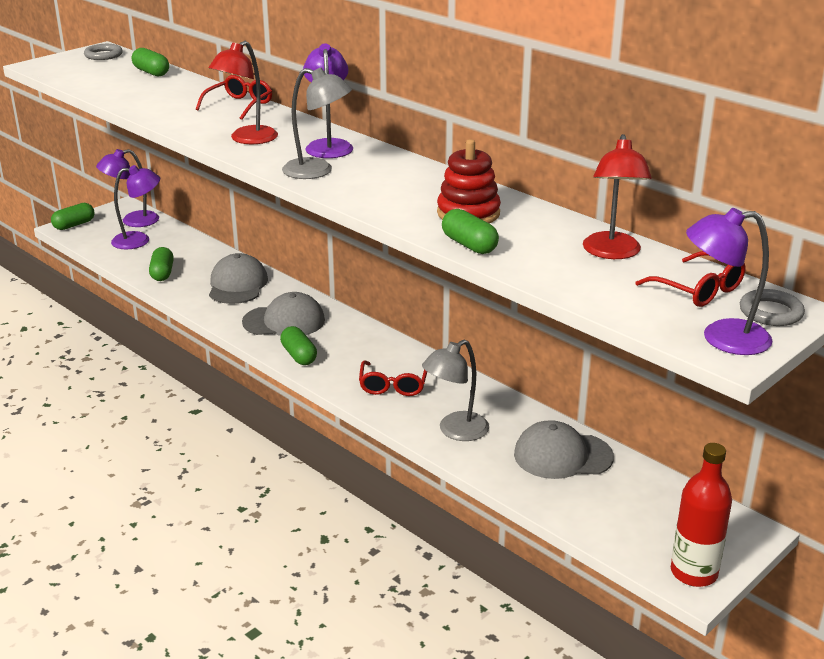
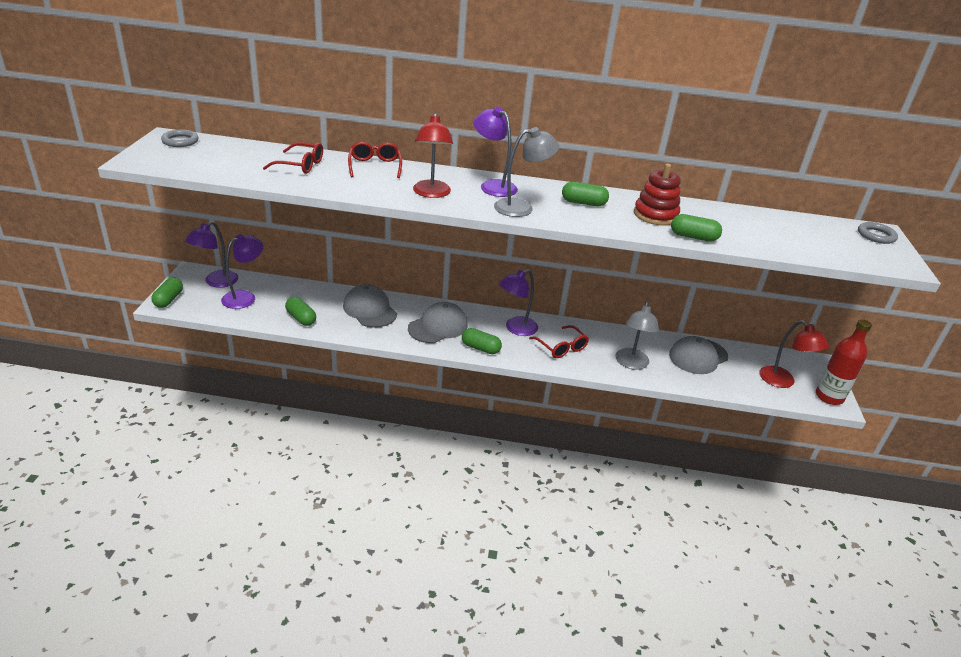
camera: 40 degrees left, 5 degrees up
(151, 72) = (253, 150): green capsule -> green capsule (583, 203)
(612, 253) = (761, 221): red lamp -> red lamp (782, 381)
(698, 290) = (831, 232): red glasses -> red glasses (300, 165)
(722, 338) = (886, 258): purple lamp -> purple lamp (516, 329)

